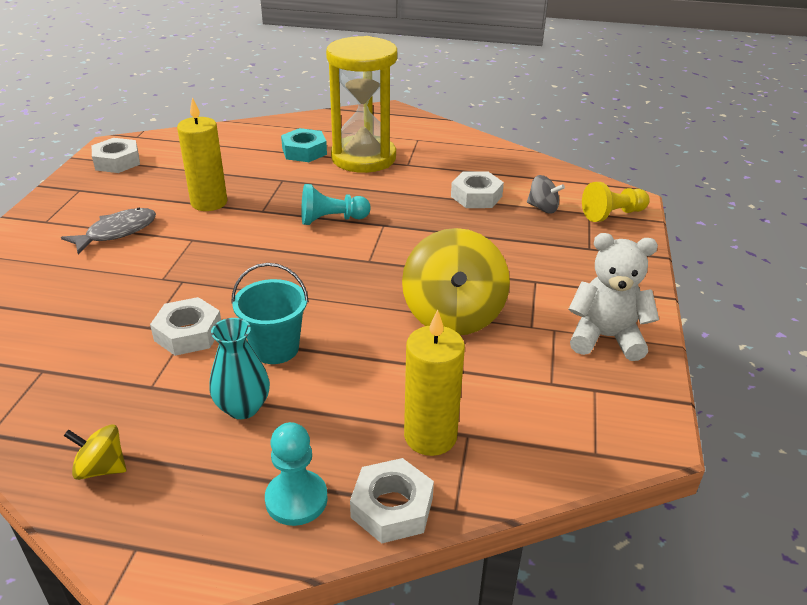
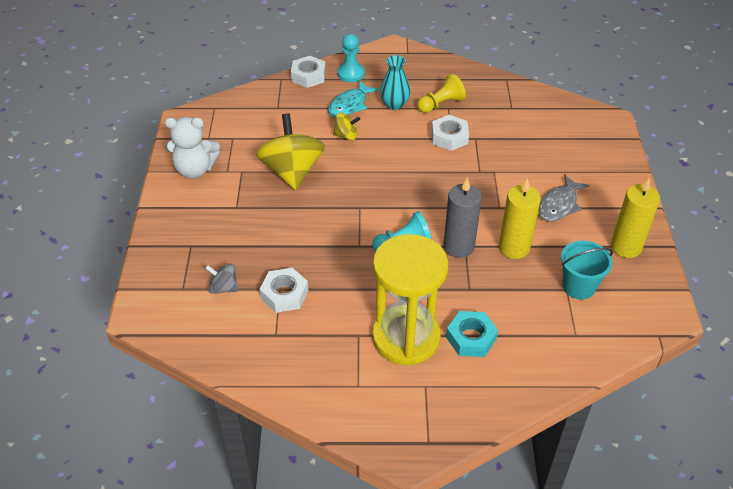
camera: 170 degrees right, 10 degrees up
(101, 468) = (443, 73): yellow spinning top -> yellow spinning top (346, 136)
(117, 162) = (638, 288): white nut -> none
(269, 210) = (459, 246): none -> grey candle
(275, 348) = (394, 135): turquoise bucket -> turquoise bucket (578, 286)
(327, 418) = (349, 105): none -> turquoise fish
(430, 436) = (296, 104): yellow candle -> yellow candle (626, 247)
(612, 214) = (161, 289): yellow pawn -> yellow pawn (441, 104)

